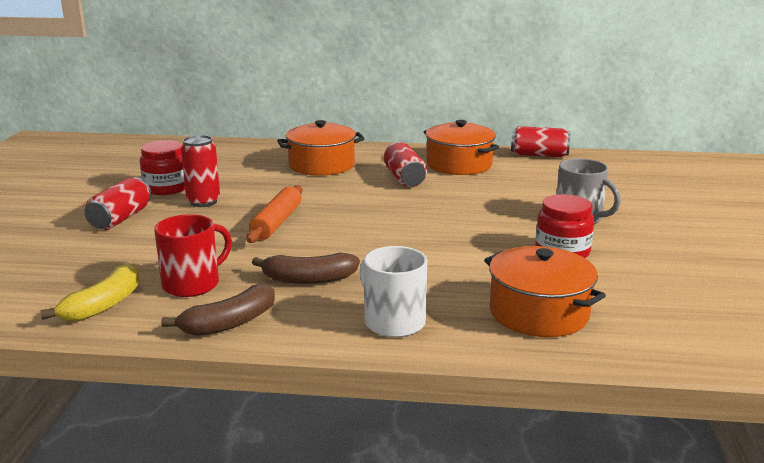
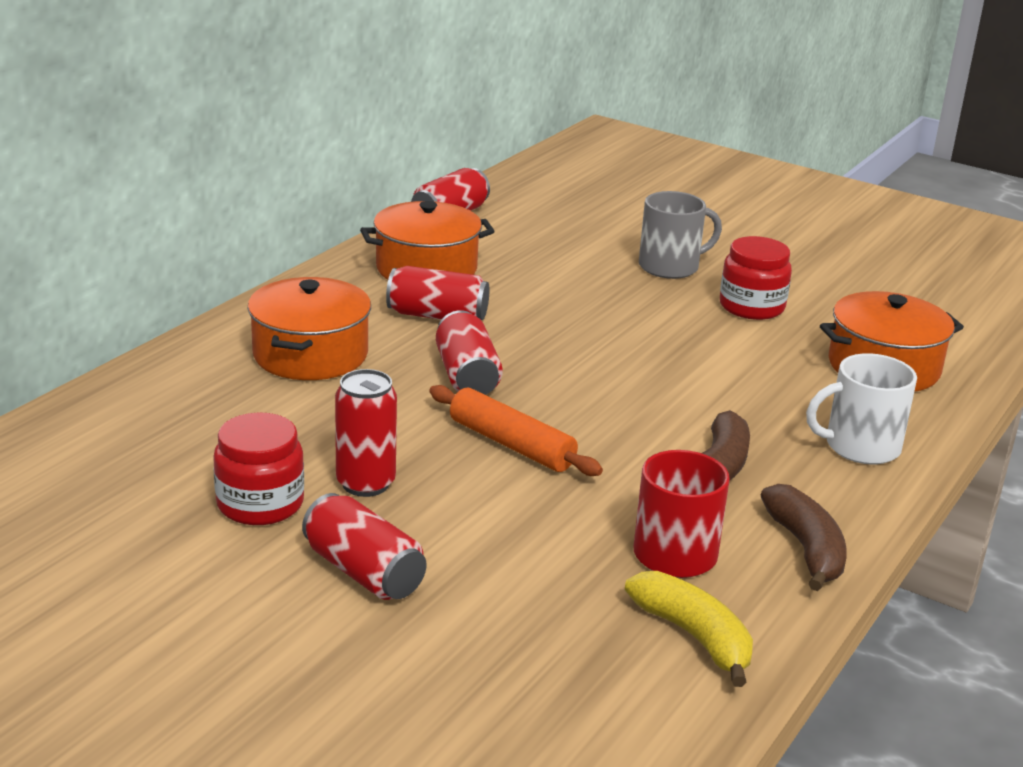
camera: 65 degrees left, 5 degrees up
(343, 198) = (467, 376): none -> red can

